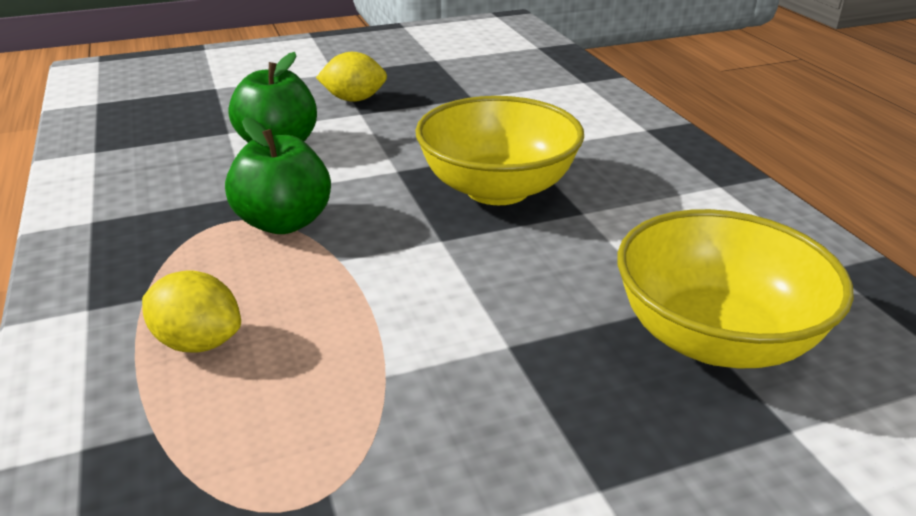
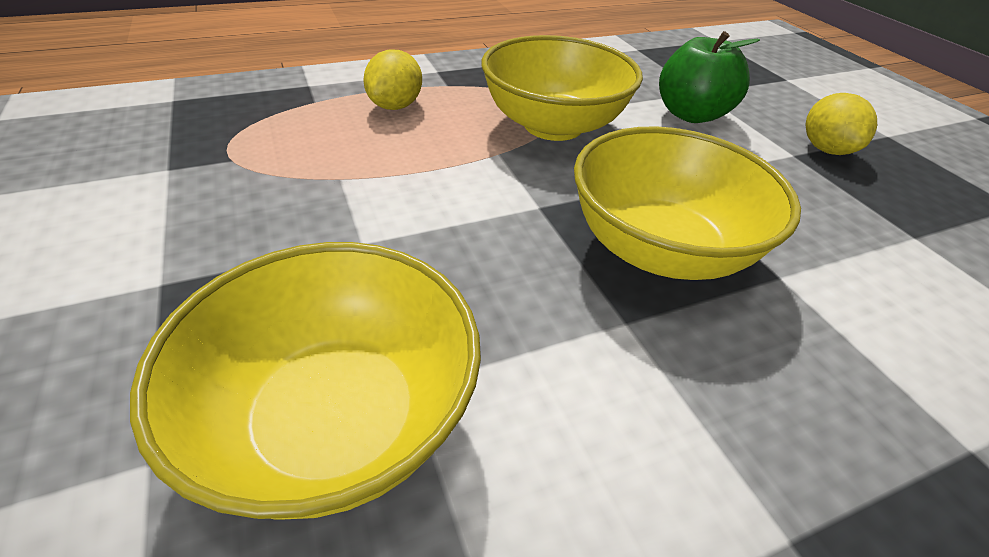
camera: 85 degrees right, 10 degrees up
(284, 222) = (553, 125): green apple -> yellow bowl

